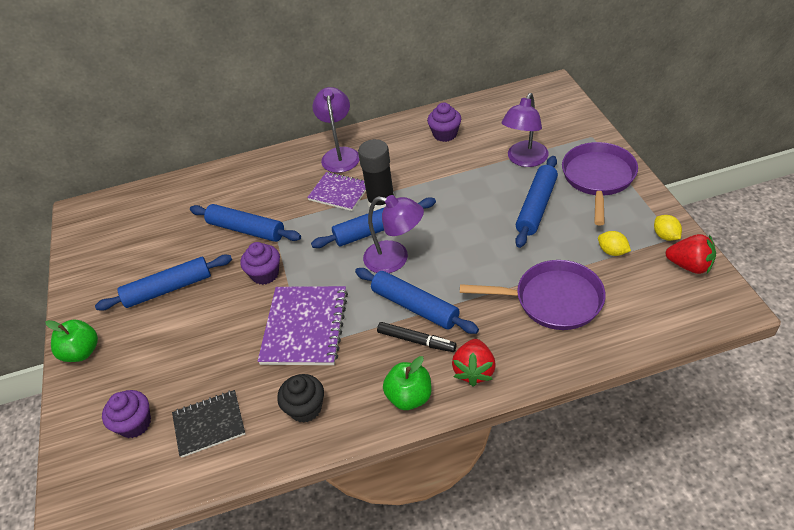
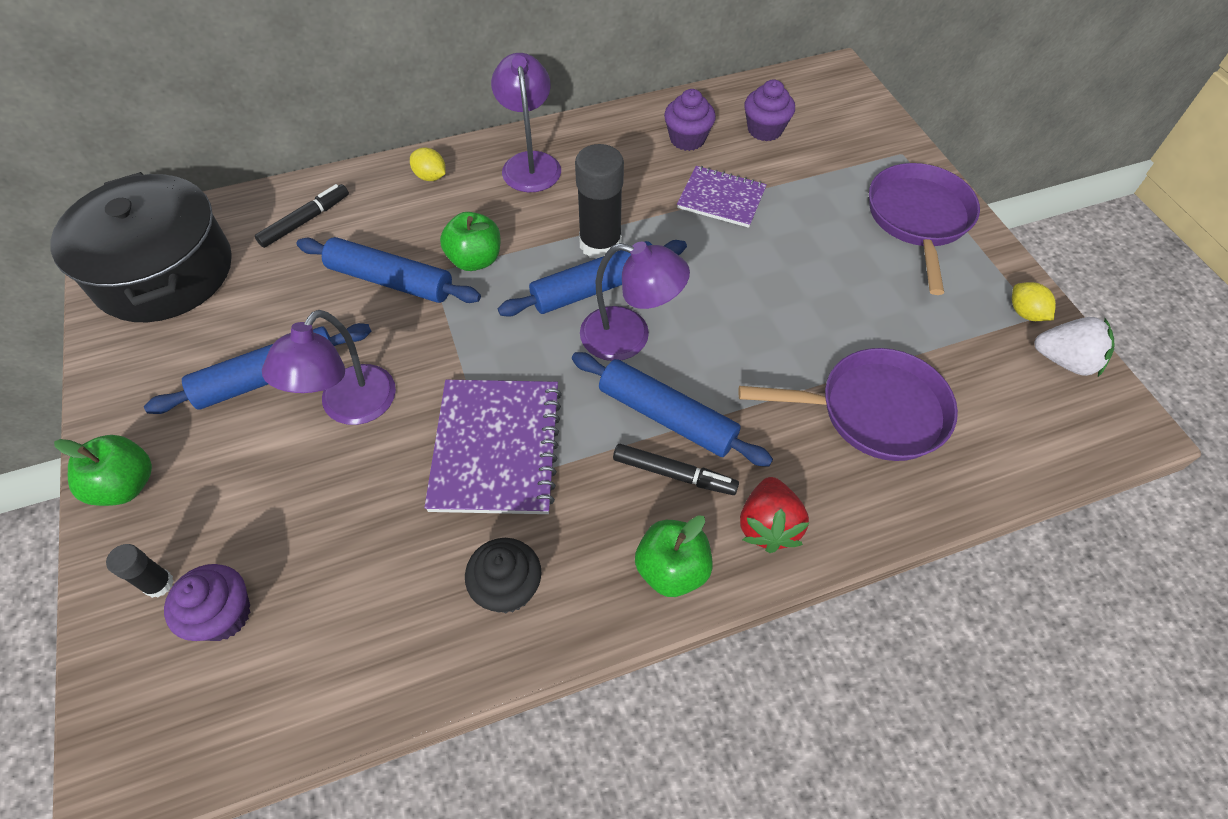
camera: 10 degrees left, 10 degrees up
(98, 407) = (159, 584): none -> black glue stick
(109, 229) = (164, 272): none -> black pot
(196, 196) = (305, 221): none -> black marker
(209, 424) = (350, 616): black notebook -> none
(265, 274) = (426, 356): purple cupcake -> purple cupcake (765, 130)
(300, 215) = (475, 260): none -> green apple
(339, 193) = (533, 225): purple notebook -> purple notebook (721, 198)
(524, 160) = (809, 185): purple lamp -> purple lamp (349, 407)
(536, 207) = (834, 260): blue rolling pin -> none
(612, 251) = (952, 335): yellow lemon -> yellow lemon (430, 177)
(689, 265) = (1065, 361): red strawberry -> white strawberry

